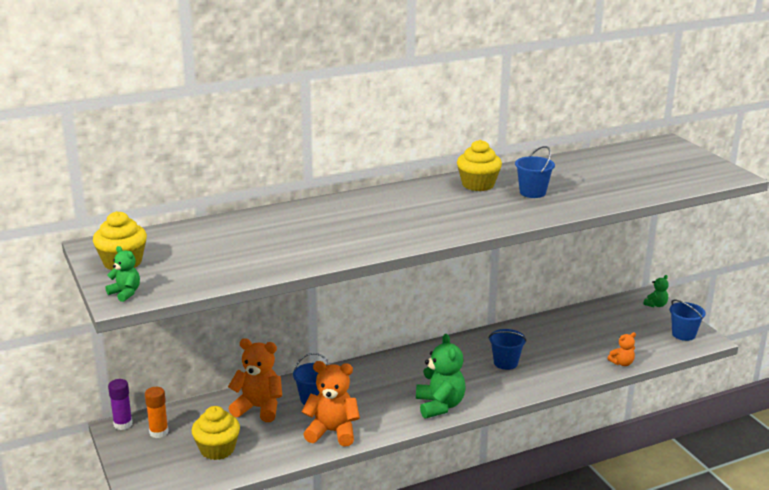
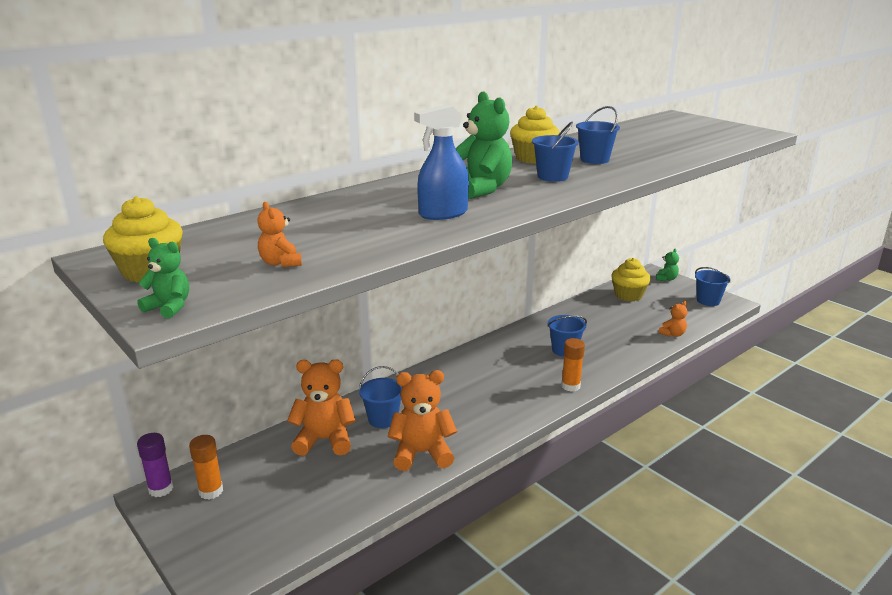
camera: 15 degrees left, 0 degrees up
(212, 267) = (280, 263): none -> orange teddy bear
(217, 449) = (293, 499): yellow cupcake -> yellow cupcake (628, 295)
(357, 237) = (443, 214): none -> blue spray bottle
(439, 405) = (523, 404): green teddy bear -> green teddy bear (481, 189)
(478, 208) = (552, 177): none -> blue bucket
(491, 397) = (570, 386): none -> orange glue stick

